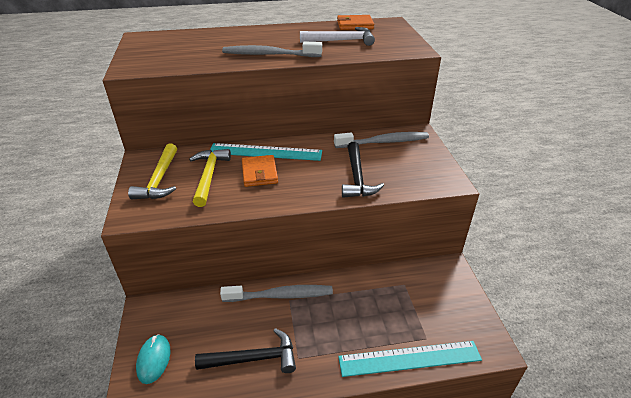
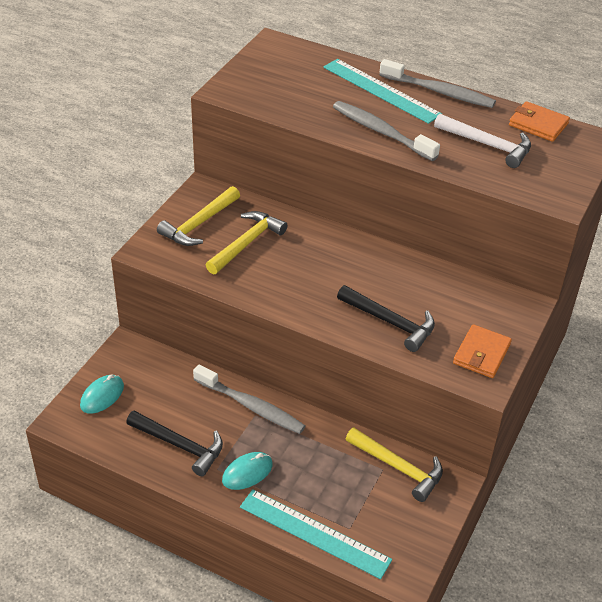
camera: 35 degrees right, 5 degrees up
(259, 173) = (297, 265): orange wallet -> orange wallet (481, 354)
(265, 152) = (326, 243): turquoise ruler -> turquoise ruler (381, 90)
(322, 345) = (247, 473): none -> turquoise mouse
(357, 177) = (390, 322): black hammer -> black hammer turned 90 degrees counterclockwise
(384, 142) = (469, 296): grey toothbrush -> grey toothbrush (439, 92)
(412, 277) = (398, 468): none -> yellow hammer

